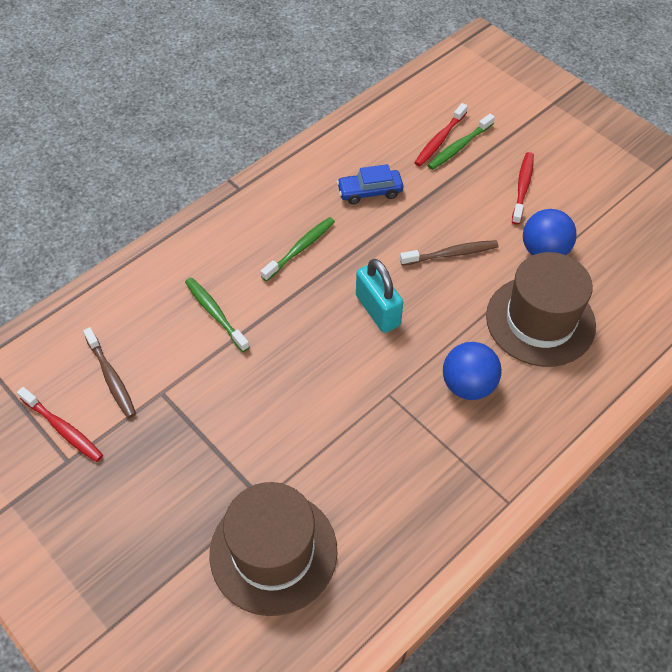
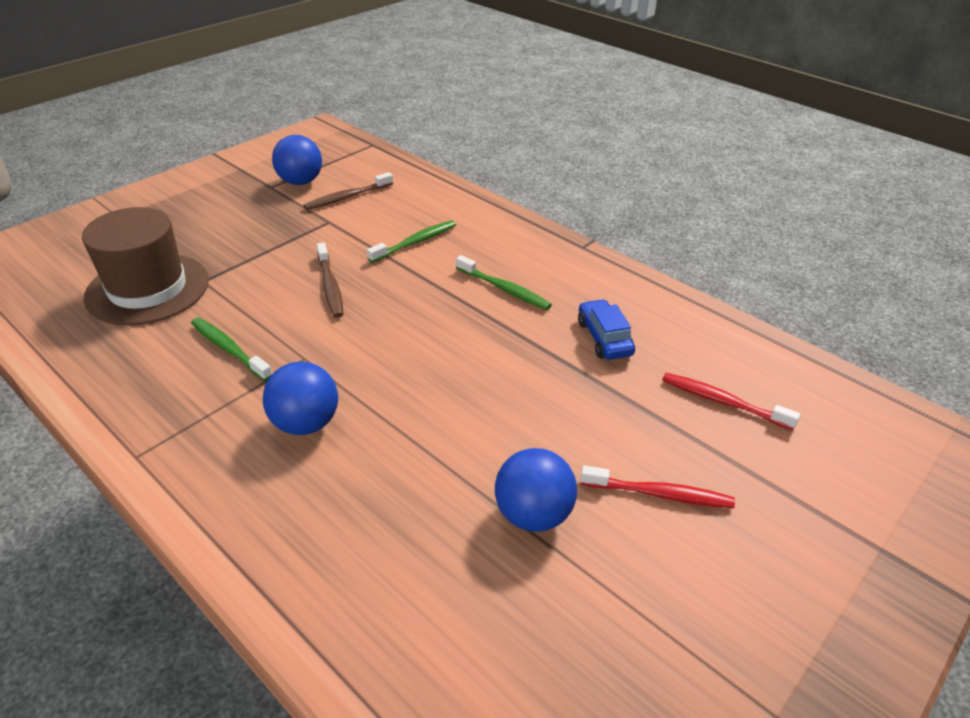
camera: 85 degrees right, 15 degrees down
(63, 429) = (300, 182): red toothbrush -> blue ball
(377, 310) = (419, 347): turquoise padlock -> none
(451, 254) = (513, 411): brown toothbrush -> brown toothbrush (330, 286)
(459, 147) = (717, 422): green toothbrush -> green toothbrush (229, 349)
(540, 321) = (403, 502): brown hat -> none

